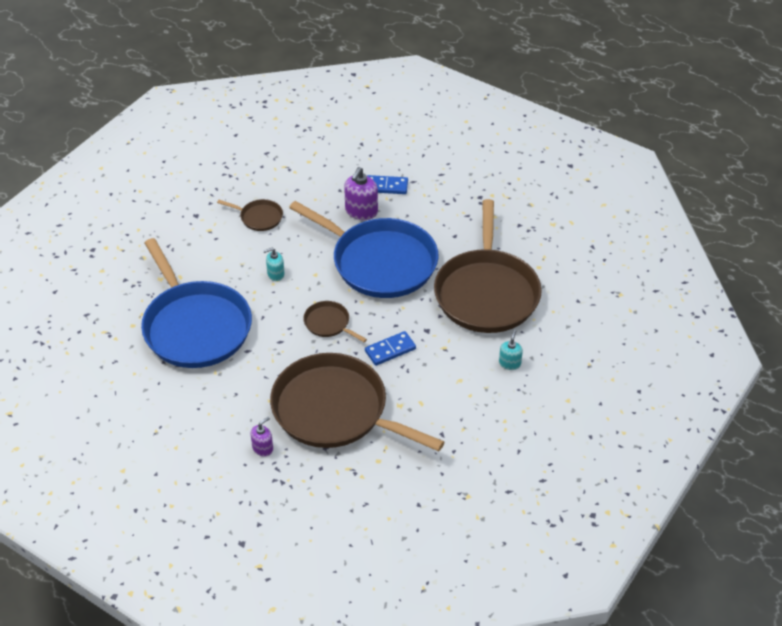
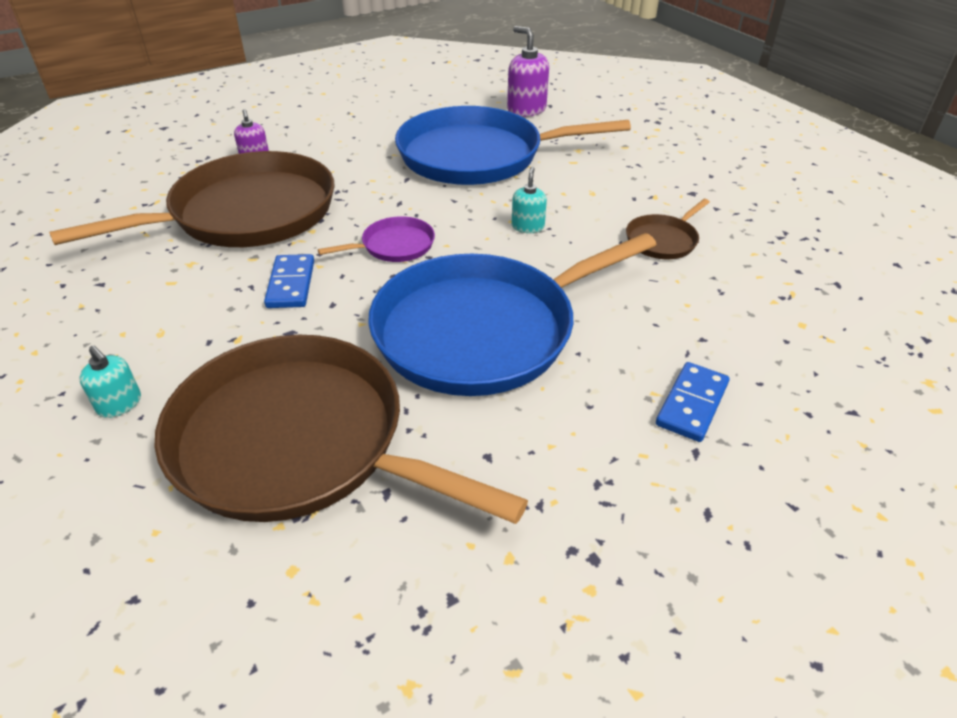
camera: 115 degrees right, 5 degrees down
(329, 323) = (394, 246): brown pan -> purple pan
(361, 211) = (628, 347): purple soap dispenser -> purple soap dispenser (526, 110)

